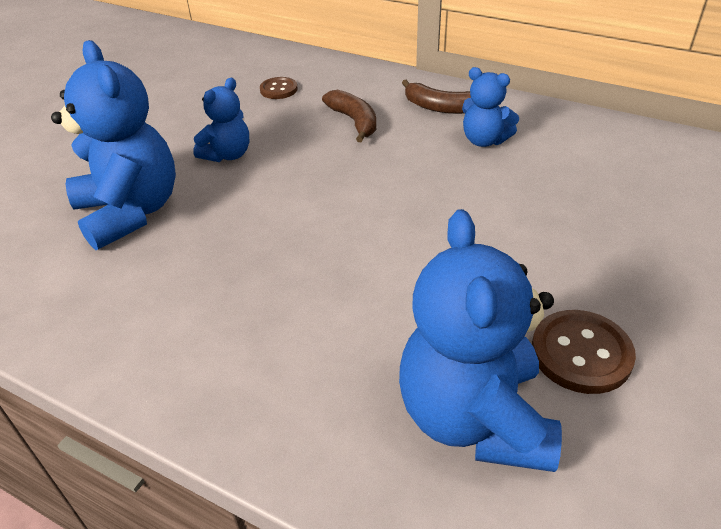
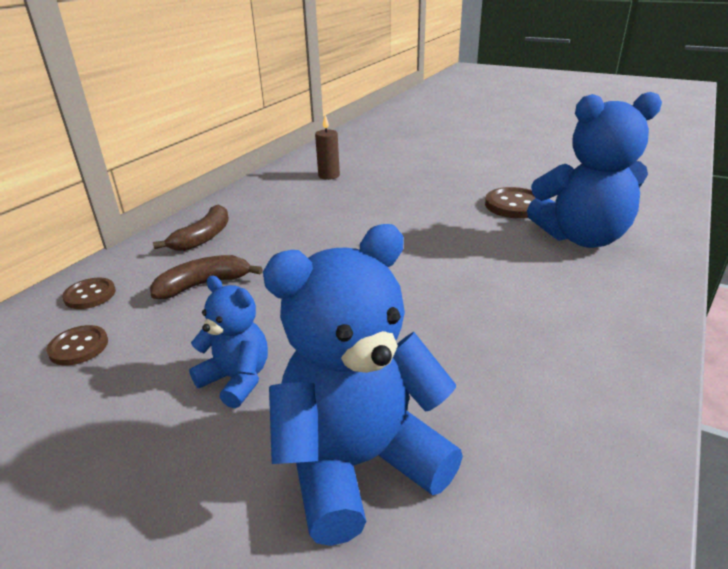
camera: 90 degrees left, 10 degrees down
(342, 78) = (90, 295): none -> brown button
(484, 140) = (273, 220): blue teddy bear -> none
(630, 167) = (329, 176): none -> brown candle

